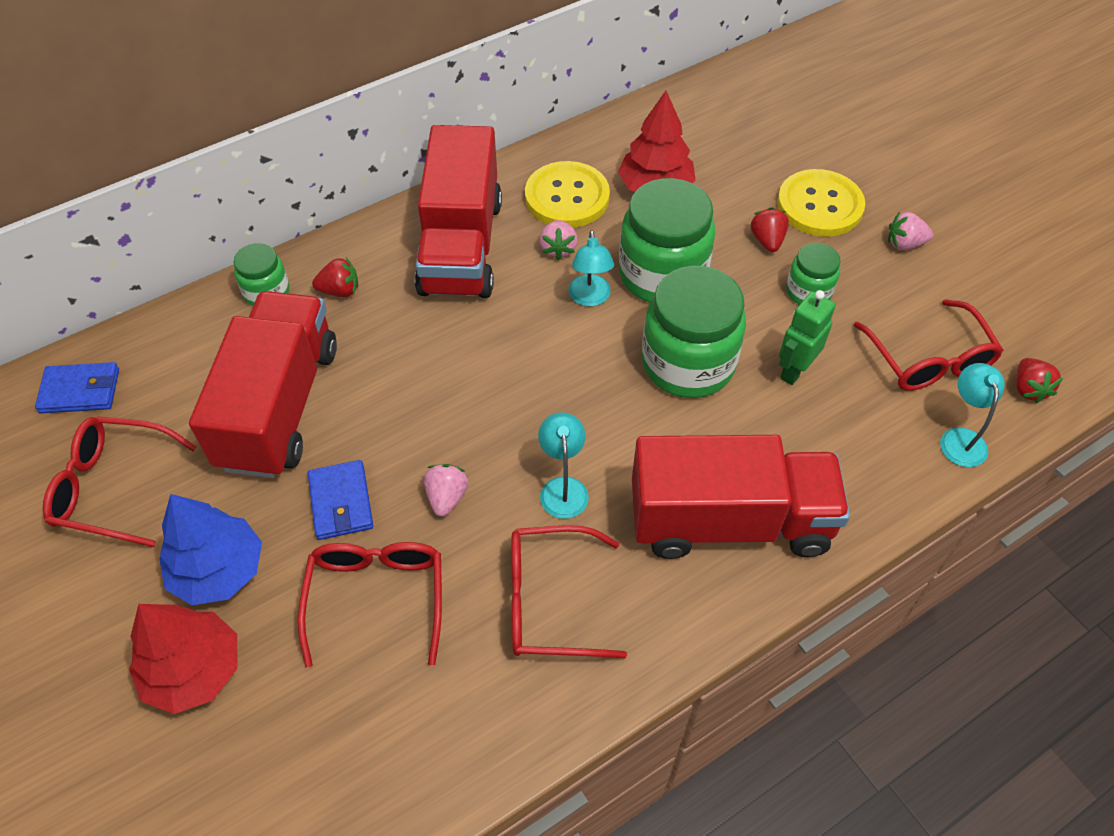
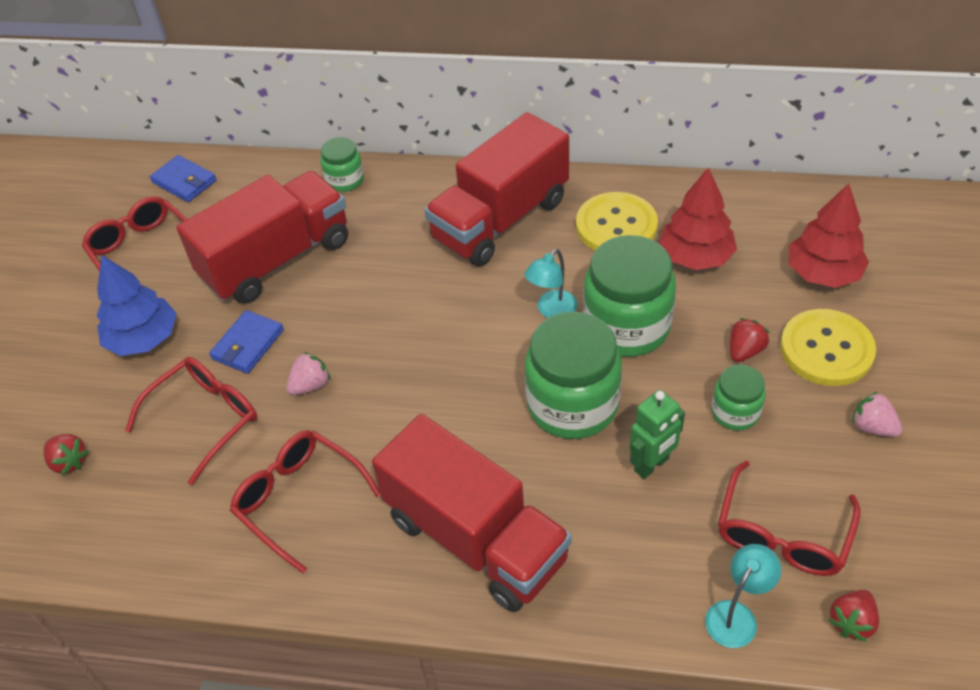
camera: 45 degrees right, 5 degrees down
(194, 670) = (74, 388): red tree -> red tree (823, 273)
(340, 291) = (389, 205): red strawberry -> red strawberry (69, 462)
(558, 249) = (567, 261): pink strawberry -> none
(563, 488) = (388, 431): turquoise lamp -> none
(794, 370) = (652, 465): green robot -> green robot turned 150 degrees clockwise

